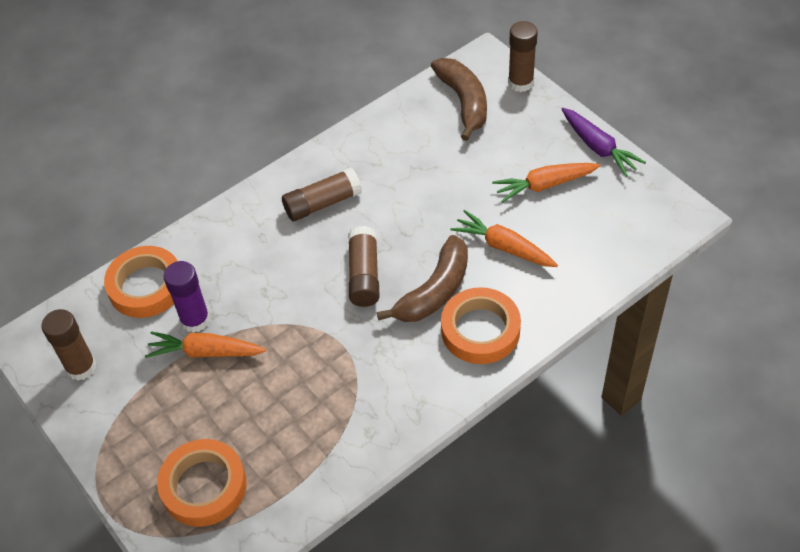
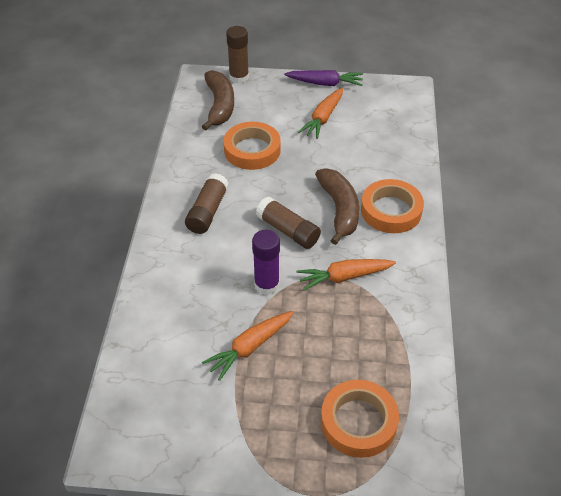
camera: 50 degrees left, 5 degrees down
(81, 367) = (174, 428): brown glue stick -> none
(146, 286) = (152, 343): orange tape -> orange tape (252, 150)
(195, 320) = (216, 335): purple glue stick -> purple glue stick (266, 285)
(463, 102) = (219, 106): brown banana -> brown banana turned 60 degrees clockwise
(504, 247) = (344, 162): orange carrot -> orange carrot (344, 277)

